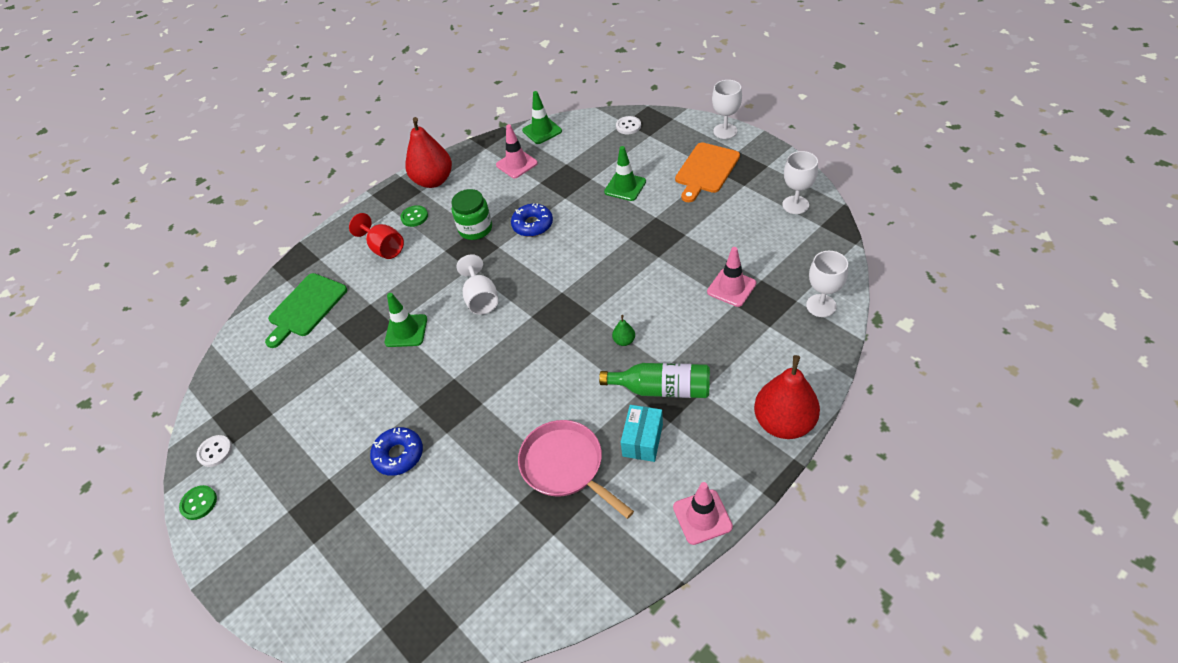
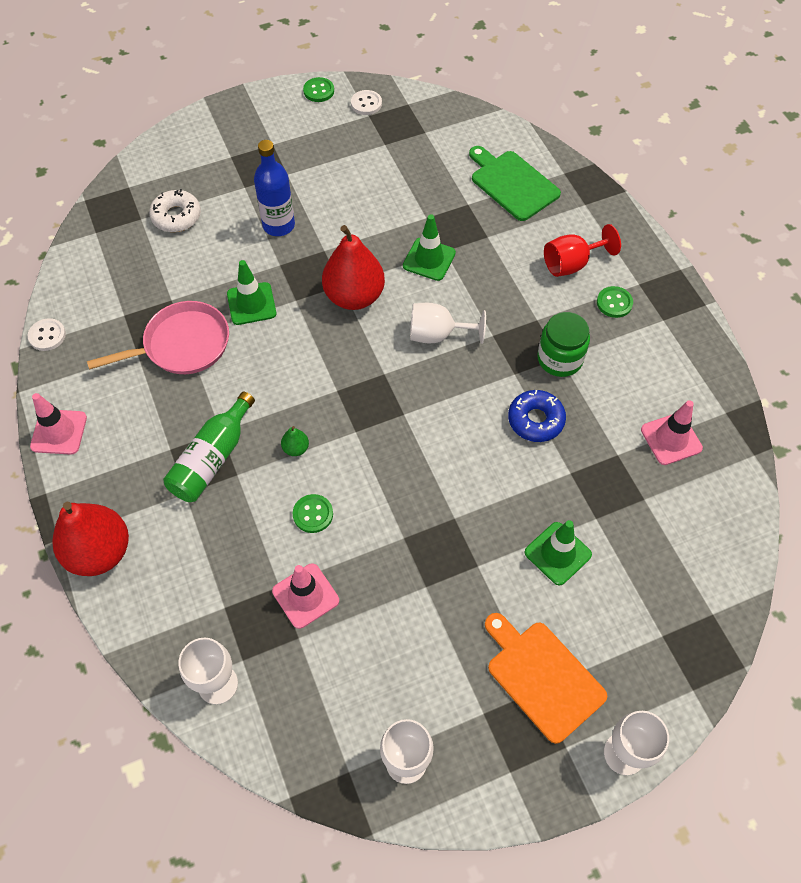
camera: 105 degrees right, 10 degrees up
(399, 455) = (278, 225): blue donut -> blue bottle
(412, 553) = (176, 216): none -> white donut
(433, 181) = (678, 337): red pear -> red pear (354, 296)
(542, 131) = (737, 494): green traffic cone -> green traffic cone (251, 304)
(628, 126) = (699, 615): white button -> white button (47, 335)
(642, 440) = (166, 417): turquoise box -> none
(671, 309) = (313, 514): none -> green button

